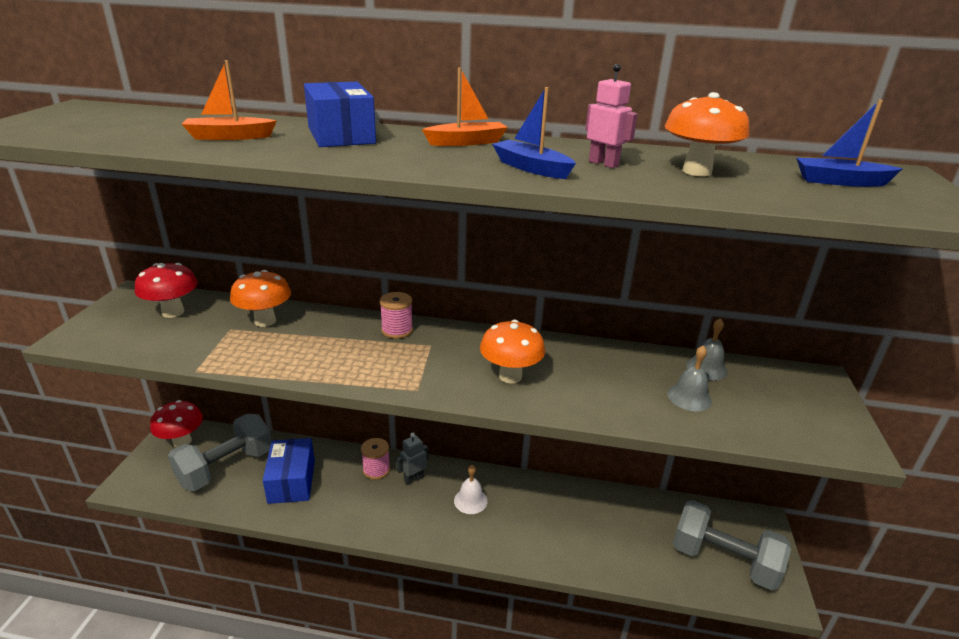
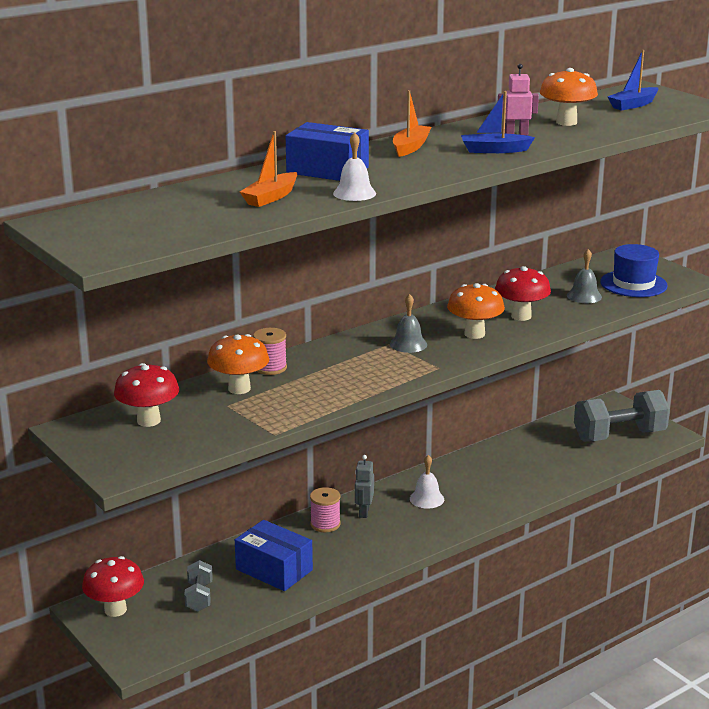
camera: 45 degrees left, 5 degrees down
(226, 467) = (199, 597): grey dumbbell -> grey dumbbell, size x0.50
(287, 155) = (354, 193): none -> white bell
(397, 330) = (347, 347): pink spool -> pink spool (270, 367)
(585, 383) = (521, 316): none -> red mushroom
(706, 368) = (566, 277): grey bell -> grey bell (408, 344)
(771, 414) = (633, 284): none -> blue hat

